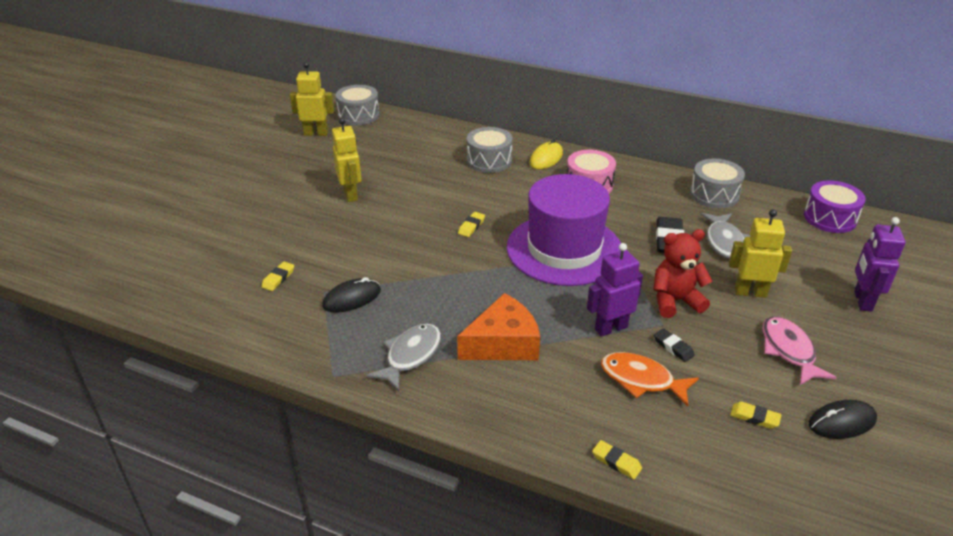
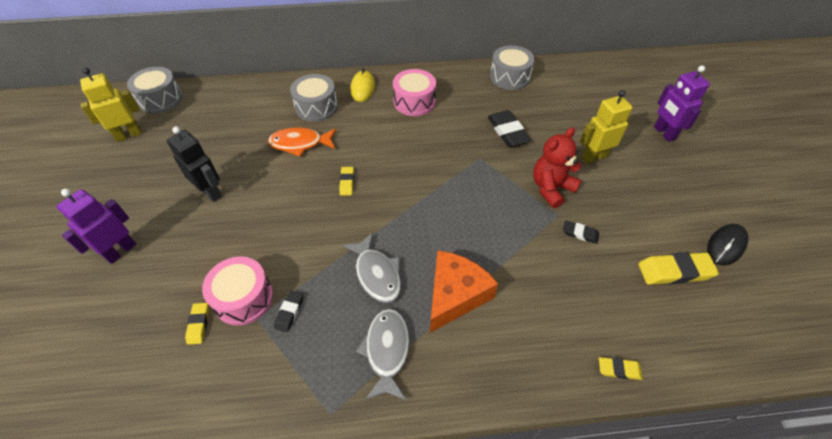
camera: 30 degrees left, 15 degrees up
(324, 275) = (244, 298): none -> pink drum
(351, 194) = (211, 192): yellow robot -> black robot
(352, 298) = (289, 312): black mouse -> black eraser
(564, 249) = (438, 174): purple hat -> none
(610, 328) = (525, 237): purple robot -> purple robot (120, 251)
(641, 380) = (580, 277): orange fish -> orange fish (300, 143)
(724, 242) = (546, 118): grey fish -> grey fish (377, 274)
(754, 417) = (674, 271): yellow eraser -> yellow eraser, size x1.80
(789, 350) = (652, 198): pink fish -> none
(830, 218) = (596, 69): purple drum -> none

